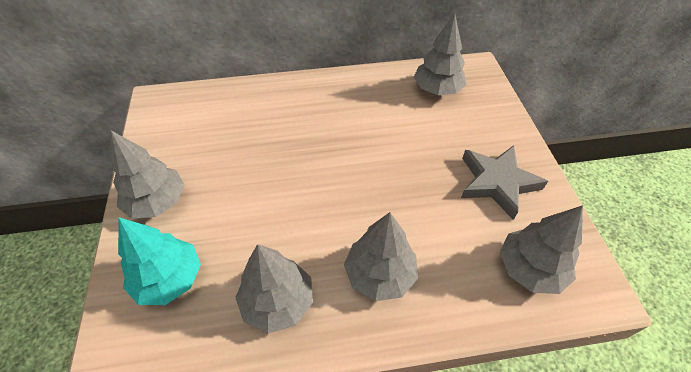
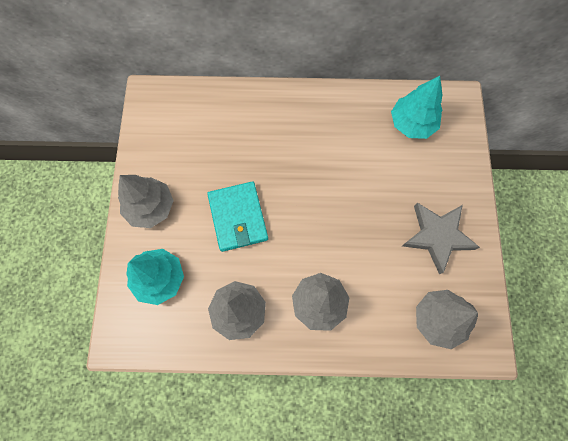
camera: 10 degrees right, 20 degrees up
(265, 197) = (238, 217): none -> turquoise wallet
(437, 89) = (412, 123): grey tree -> turquoise tree

